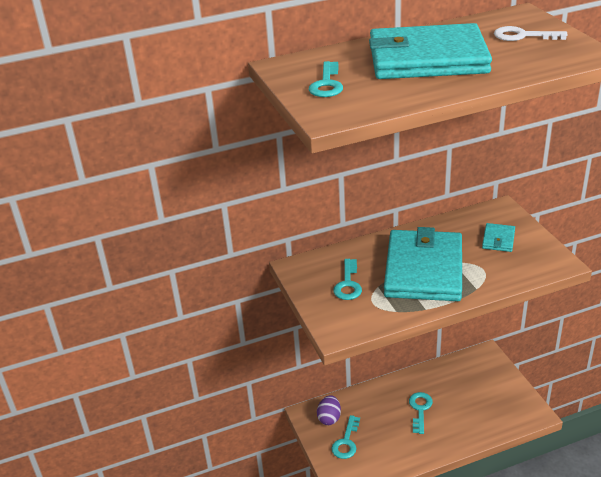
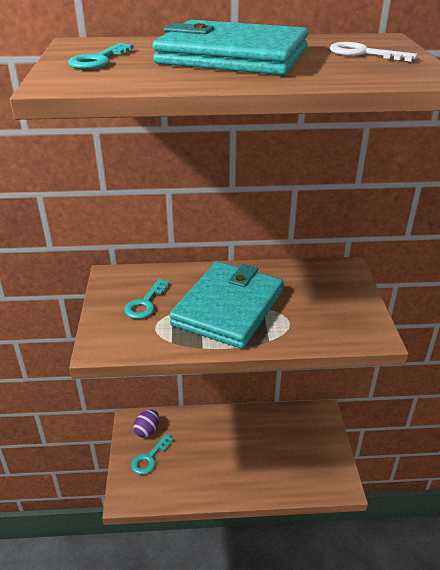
camera: 15 degrees right, 0 degrees up
(420, 409) = (233, 447): turquoise key -> none
(498, 239) = (324, 296): turquoise wallet -> none

